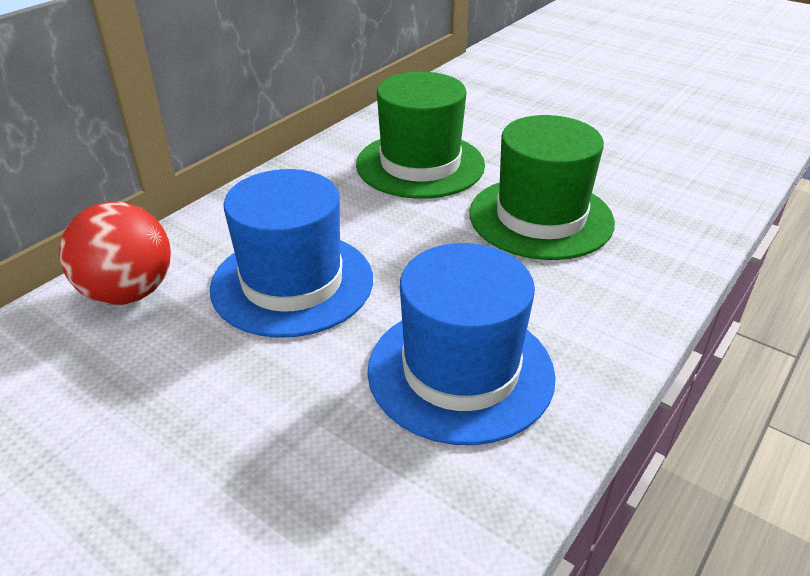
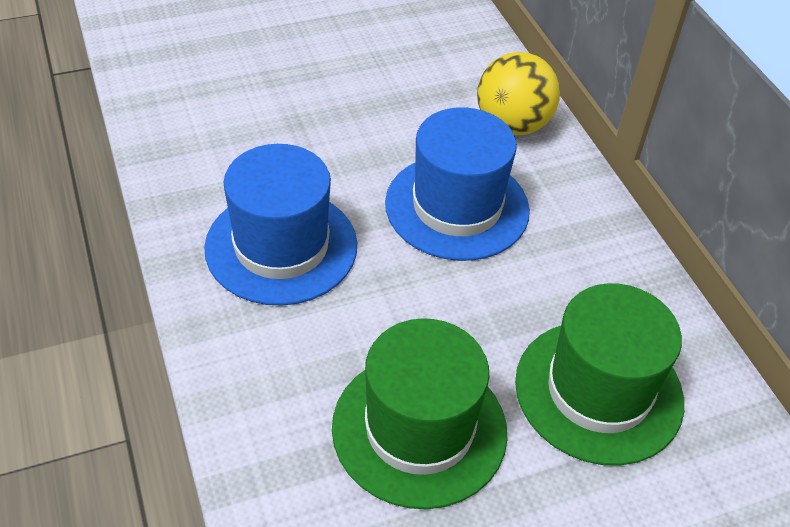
camera: 120 degrees right, 10 degrees up
(129, 293) = (512, 125): red ball -> yellow ball

